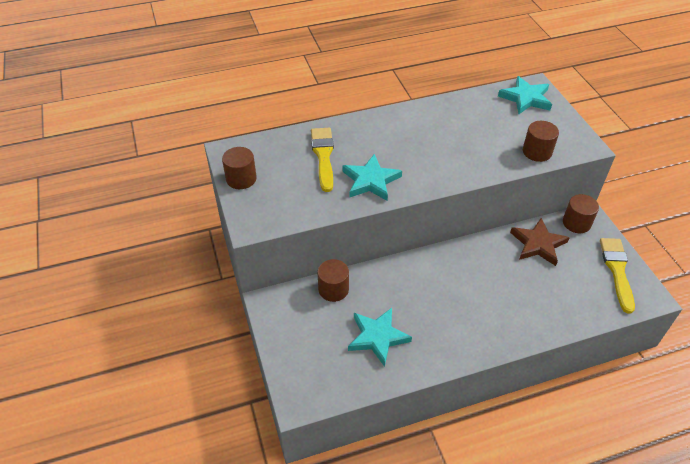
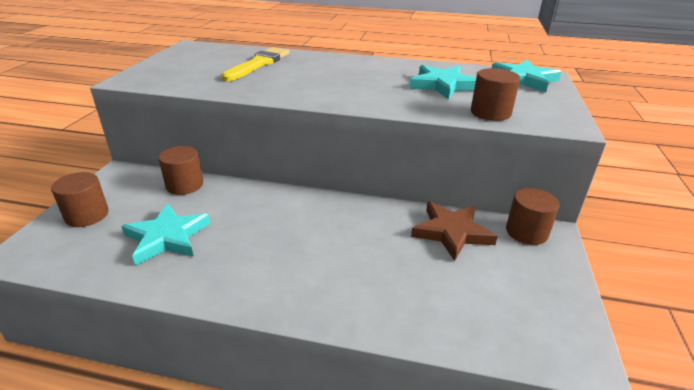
camera: 30 degrees right, 15 degrees down
(241, 179) = (171, 58): brown cylinder -> brown cylinder (87, 215)
(371, 181) = (275, 85): turquoise star -> turquoise star (443, 85)
(617, 270) = (546, 302): yellow brush -> none

